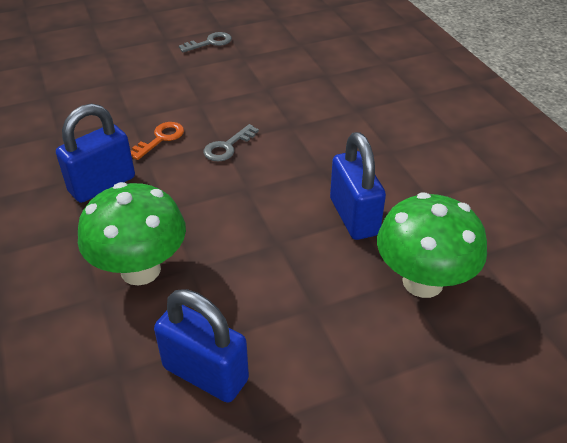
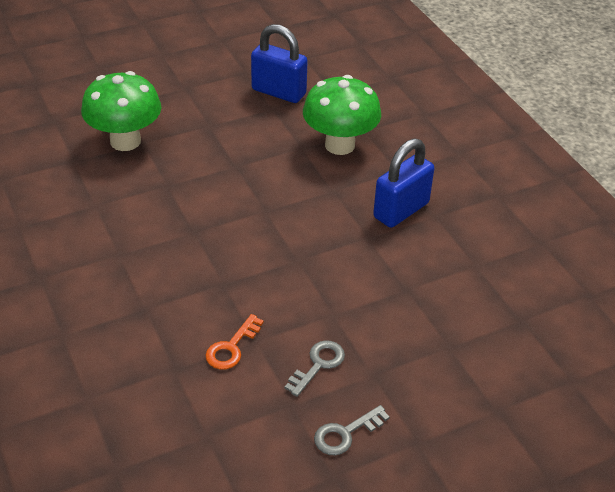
camera: 175 degrees right, 0 degrees up
(161, 139) = (363, 262): orange key -> orange key (231, 347)
(227, 147) = (290, 254): grey key -> grey key (318, 365)
(354, 217) = (169, 187): blue padlock -> none

